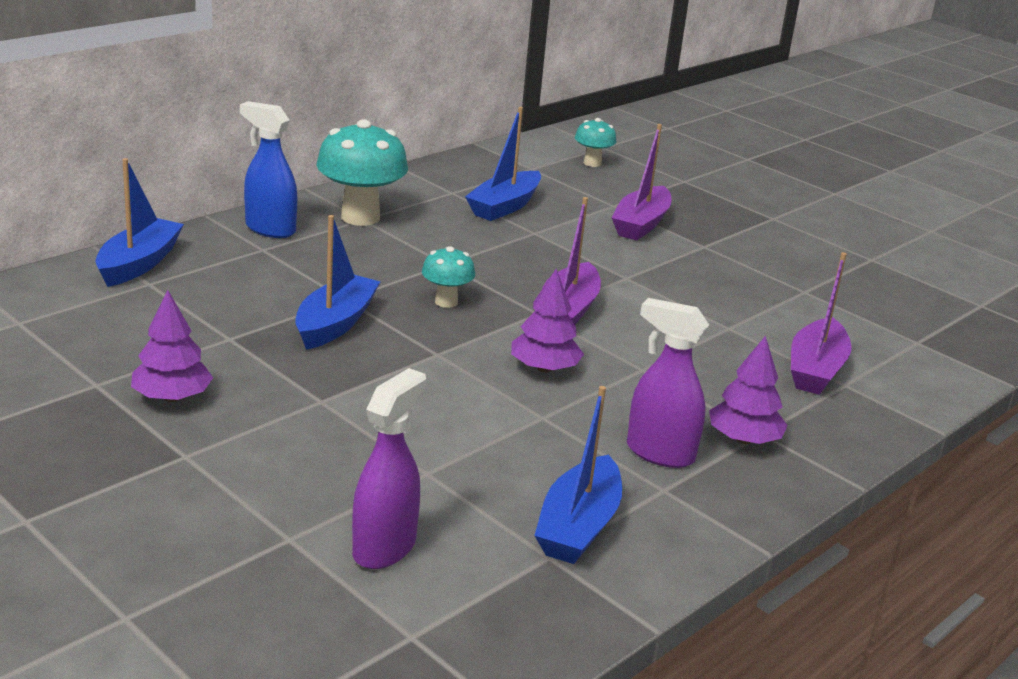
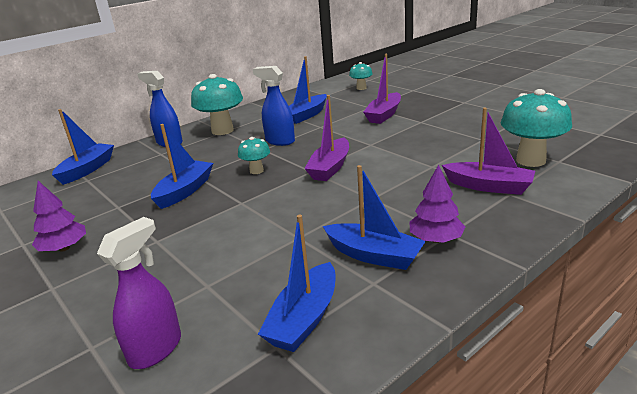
camera: 10 degrees right, 0 degrees up
(470, 252) = (279, 141): none -> blue spray bottle
(544, 368) = (307, 204): purple tree -> none
(659, 453) = (374, 255): purple spray bottle -> blue boat
(815, 370) = (489, 186): purple boat -> purple boat turned 90 degrees counterclockwise
(877, 336) = (530, 160): none -> turquoise mushroom

